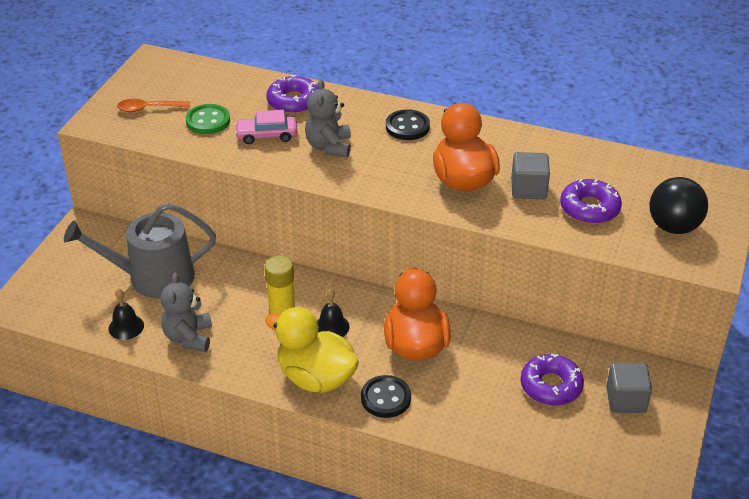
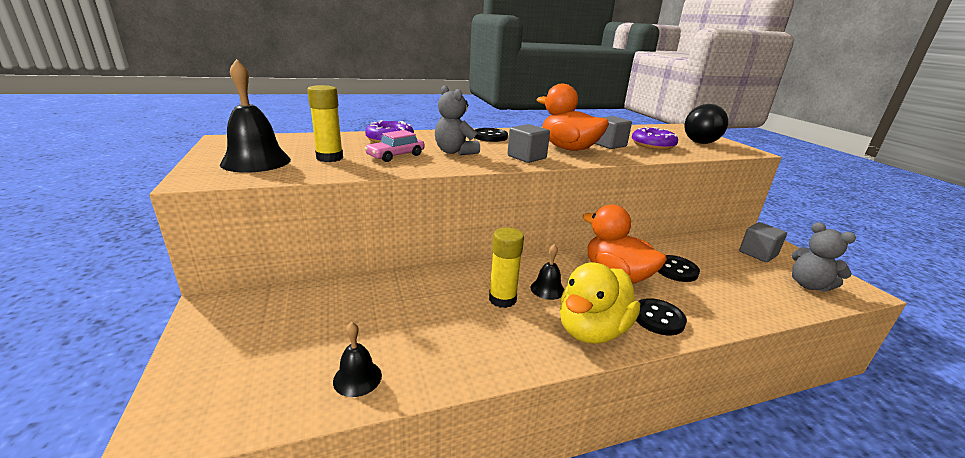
camera: 40 degrees left, 15 degrees down
(148, 108) = (256, 161): orange spoon -> black bell
(152, 277) = (341, 319): grey watering can -> none
(189, 337) = (440, 354): grey teddy bear -> grey teddy bear (808, 285)
(208, 121) = (329, 158): green button -> yellow glue stick
(316, 378) = (592, 330): yellow duck -> yellow duck turned 45 degrees counterclockwise
(389, 180) = (526, 157): none -> grey cube
(487, 369) = (675, 270): none -> black button
(551, 386) = (718, 263): purple donut -> none

